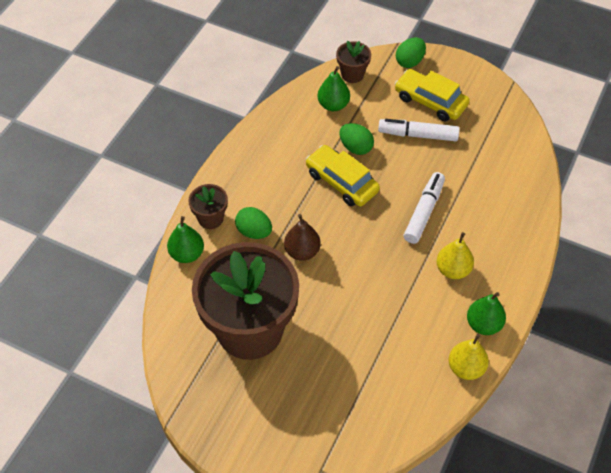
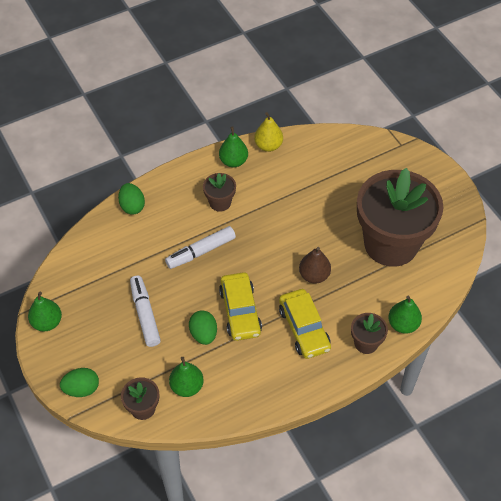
camera: 145 degrees left, 0 degrees up
(254, 232) = (339, 312): green egg -> green egg (132, 206)
(418, 135) = (145, 314): white marker -> white marker turned 150 degrees counterclockwise
(430, 101) = (104, 338): yellow car -> yellow car (304, 328)
(453, 270) = (220, 202): yellow pear -> brown flower pot
(486, 87) = (47, 322): none -> green pear

